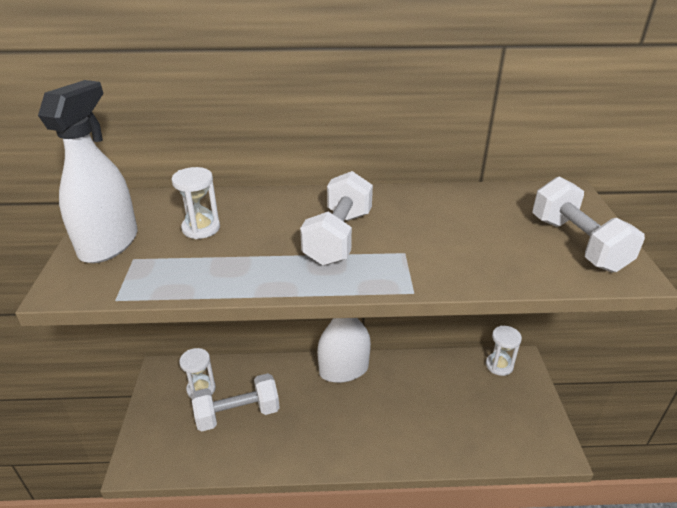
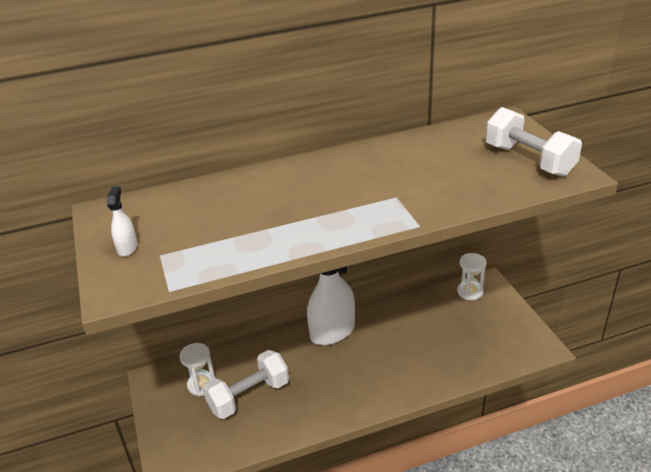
camera: 15 degrees left, 0 degrees up
(109, 244) = (127, 248): white spray bottle -> white spray bottle, size x0.43
(201, 228) = (205, 216): white hourglass -> none
(338, 237) = (333, 197): white dumbbell -> none

